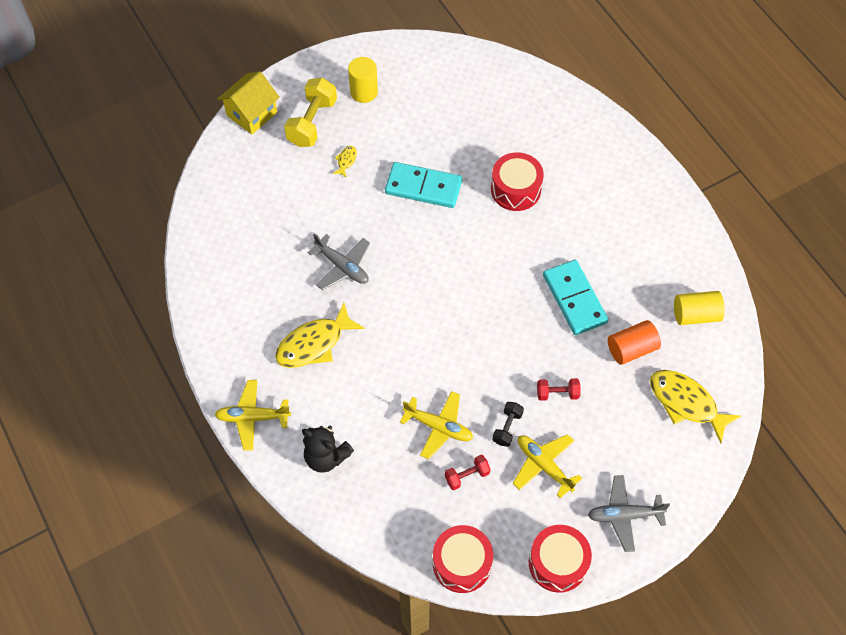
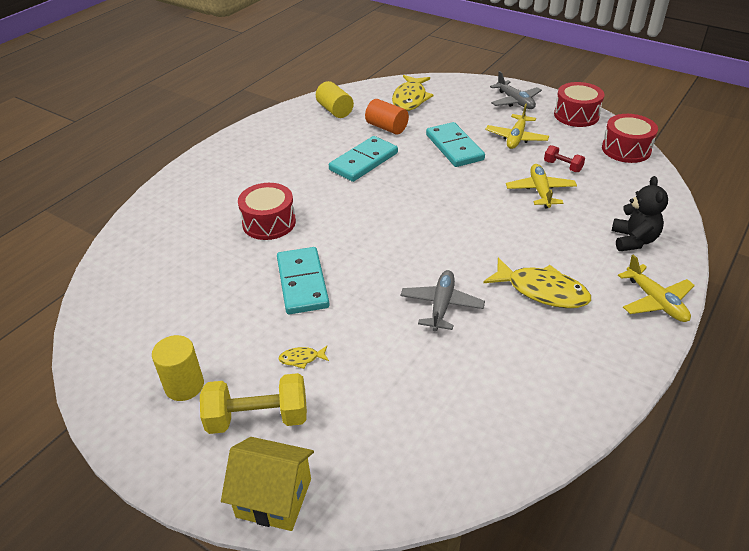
camera: 115 degrees left, 20 degrees down
(507, 428) = (505, 160): black dumbbell -> none
(557, 393) = (454, 147): red dumbbell -> turquoise domino

